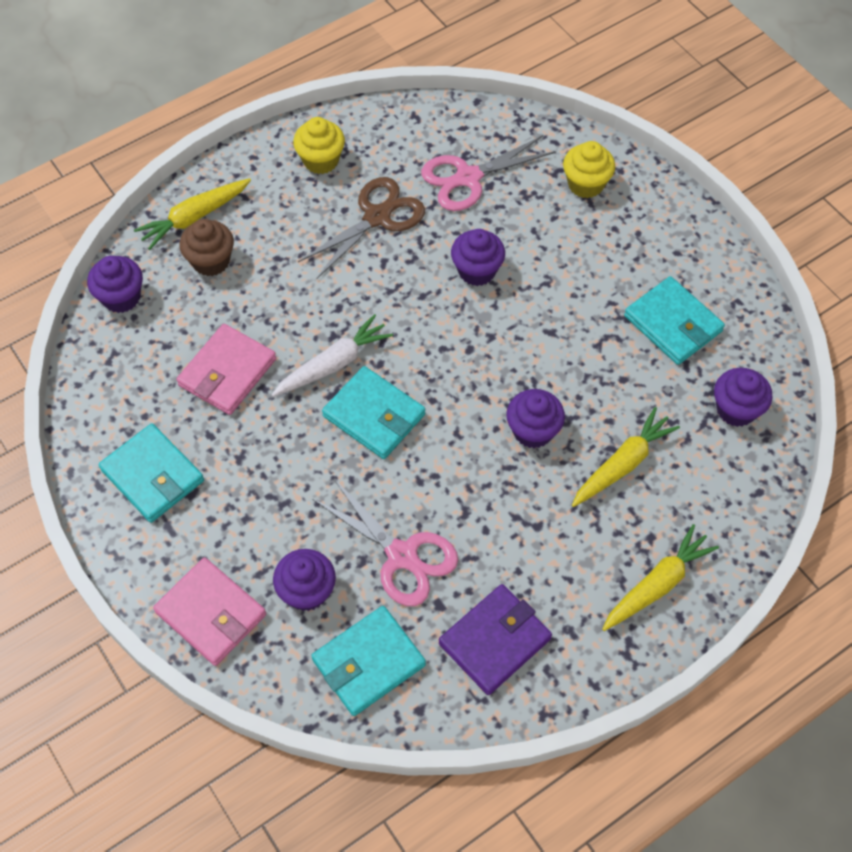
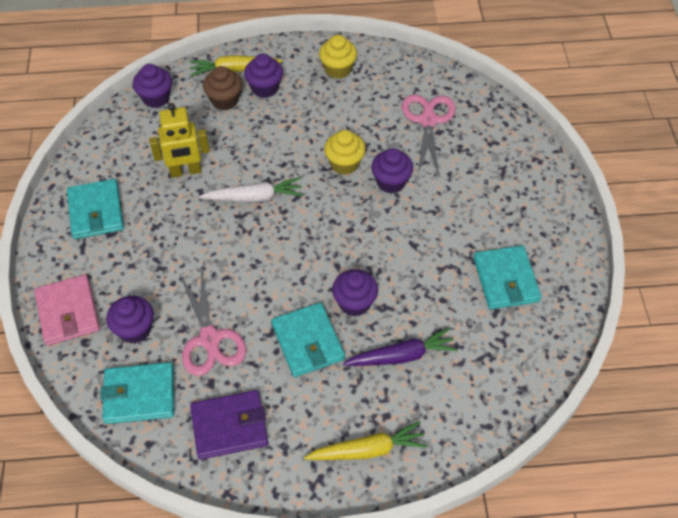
camera: 30 degrees right, 5 degrees down
(227, 372) = (185, 171): pink wallet -> yellow robot
(374, 415) = (257, 241): turquoise wallet -> turquoise wallet (308, 342)
(377, 217) = (348, 119): brown scissors -> none
(468, 178) = (428, 121): pink scissors -> pink scissors turned 90 degrees clockwise
(585, 184) = (508, 160): yellow cupcake -> yellow cupcake (344, 164)
(623, 464) = (402, 356): yellow carrot -> purple carrot
(736, 409) = (511, 360): purple cupcake -> purple cupcake (265, 88)

